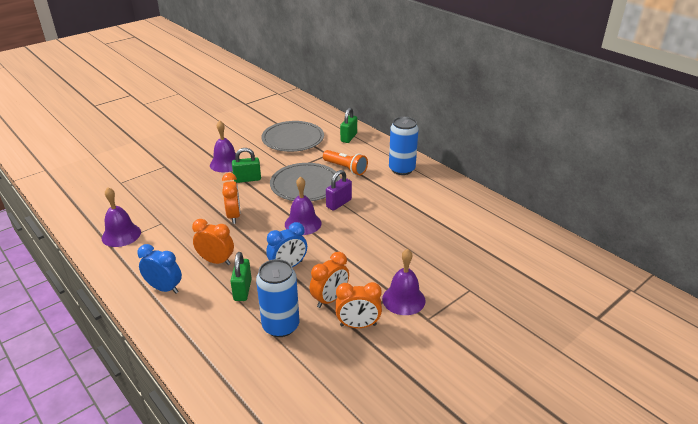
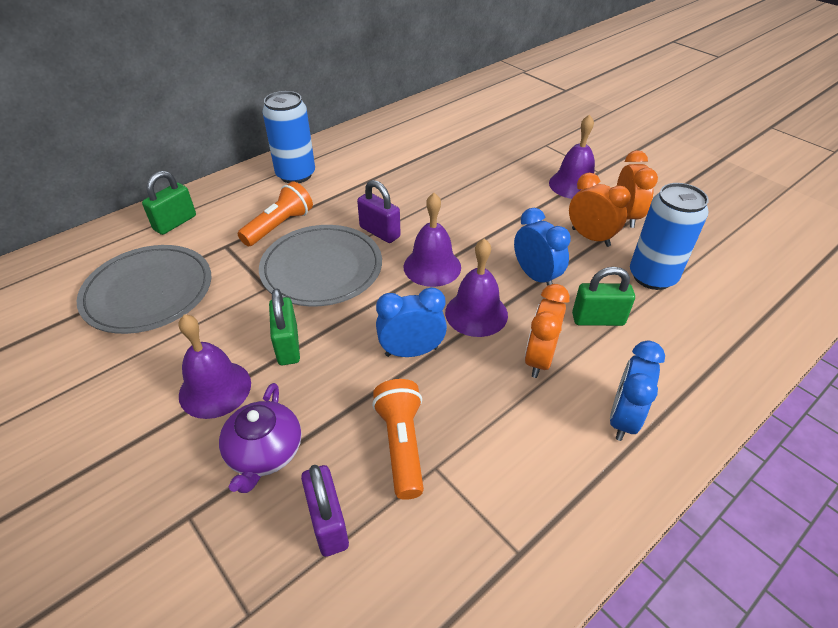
camera: 90 degrees left, 10 degrees up
(121, 235) = (481, 539): purple bell -> purple bell (476, 313)
(147, 196) = (328, 523): none -> purple padlock
(177, 214) = (402, 445): none -> orange flashlight
(187, 179) = (264, 452): none -> purple teapot
(234, 216) = (411, 351): orange clock -> blue clock
(348, 137) = (175, 223): green padlock -> green padlock turned 75 degrees counterclockwise

